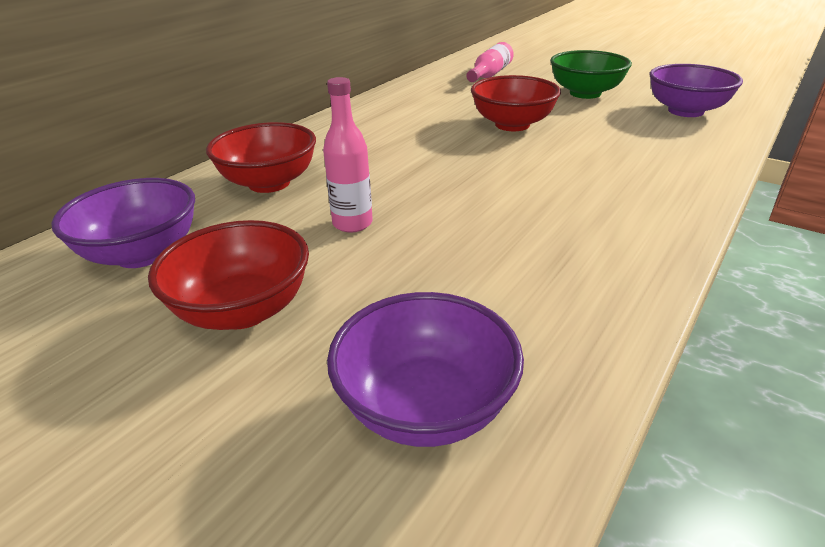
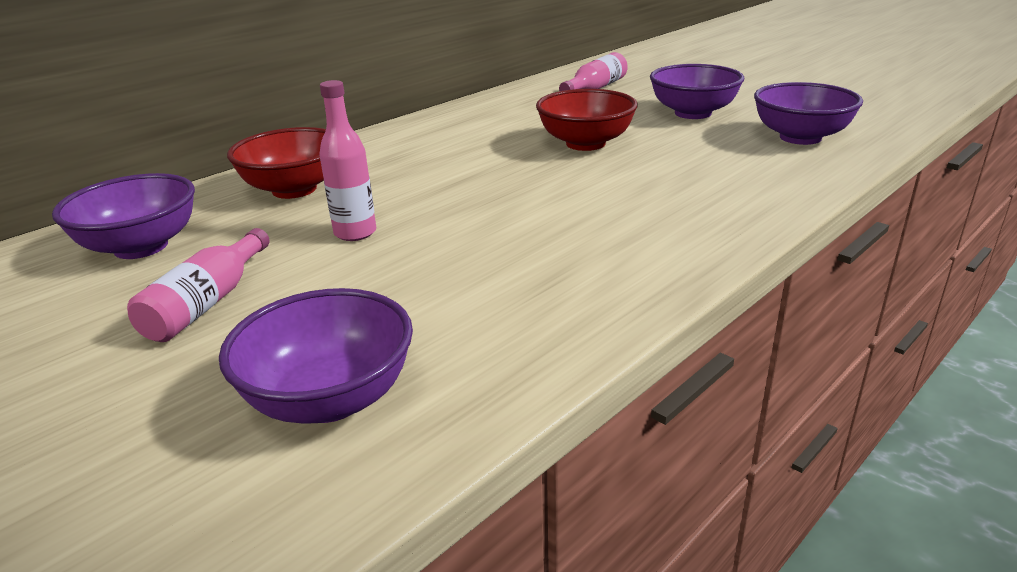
camera: 10 degrees right, 5 degrees down
(243, 310) = (207, 303): red bowl -> pink bottle
(585, 93) = (693, 113): green bowl -> purple bowl

